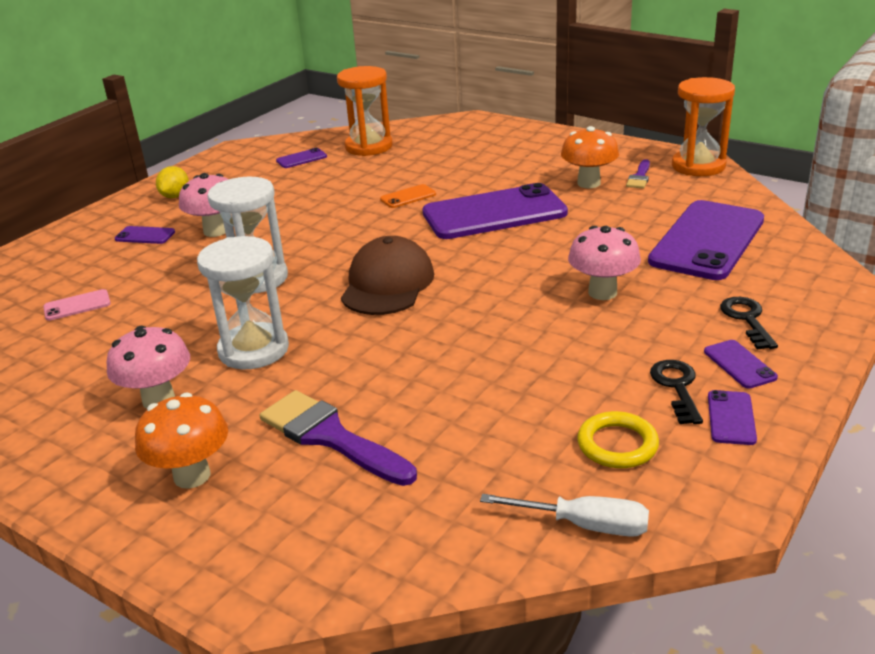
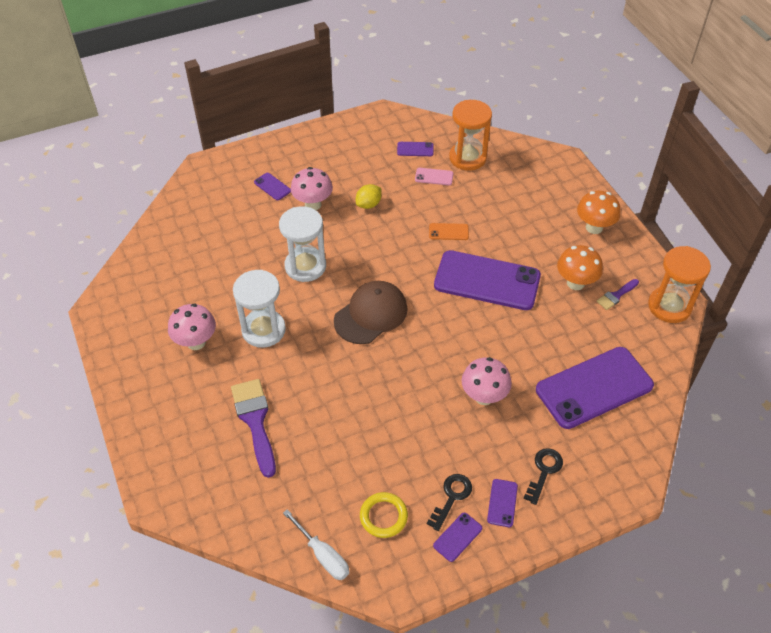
camera: 30 degrees right, 20 degrees up
(77, 305) = (201, 236): pink phone -> pink phone (434, 177)
(175, 196) = (313, 152): yellow lemon -> yellow lemon (368, 204)
(192, 476) = (178, 408): orange mushroom -> orange mushroom (594, 227)

